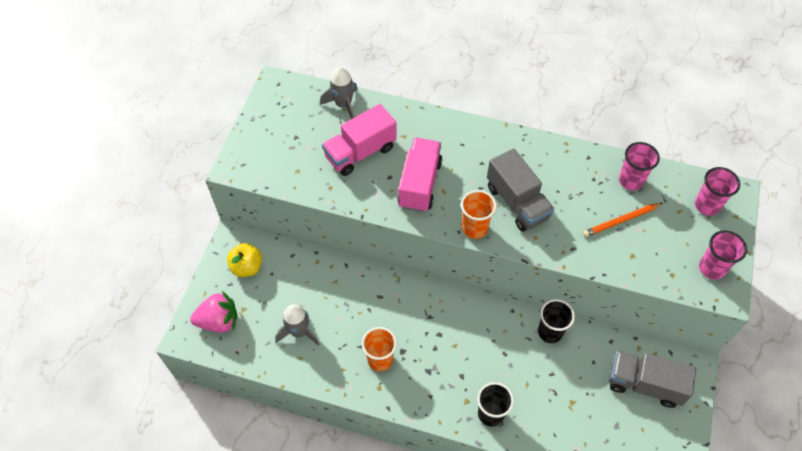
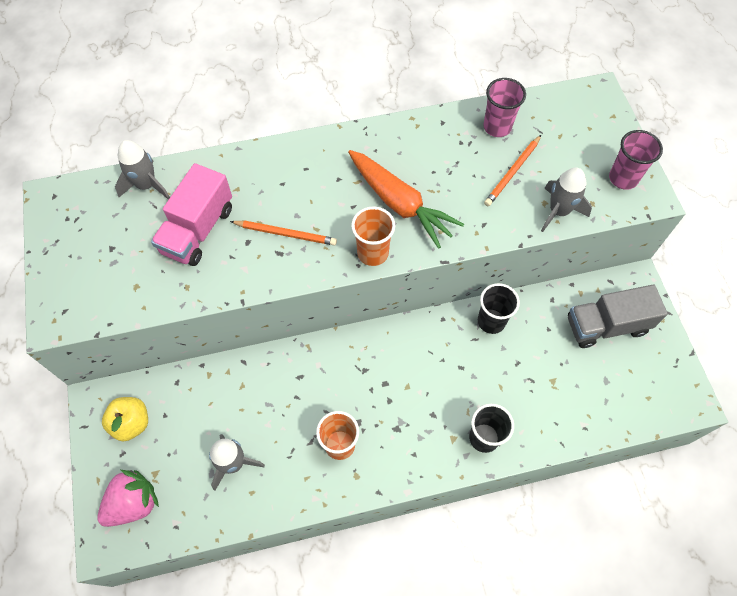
camera: 30 degrees left, 5 degrees up
(420, 184) = (285, 234): pink truck -> orange pencil
(517, 202) = (400, 204): grey truck -> orange carrot
(639, 267) = (558, 211): none -> grey rocket
(706, 205) = (581, 118): pink cup -> none

